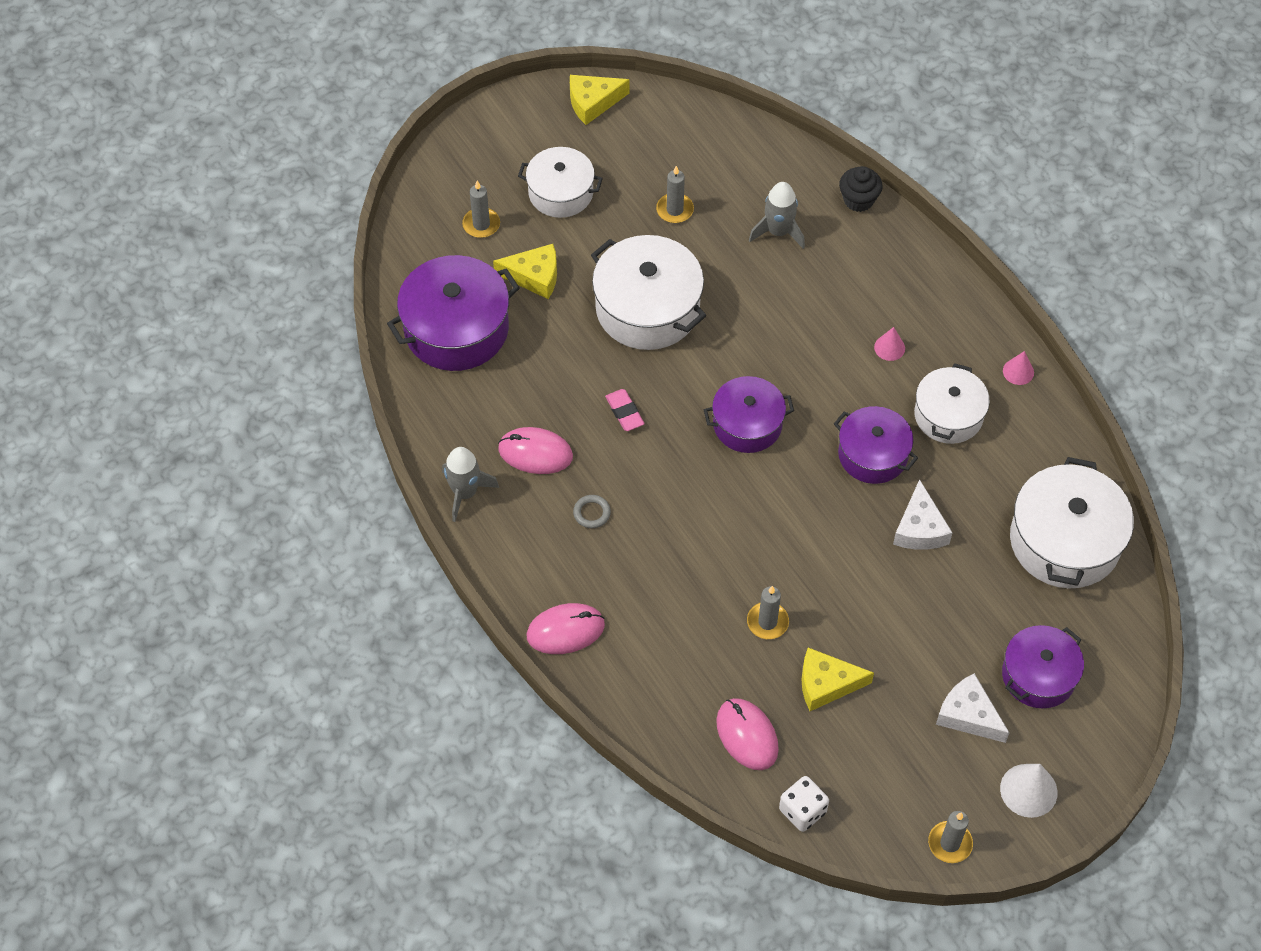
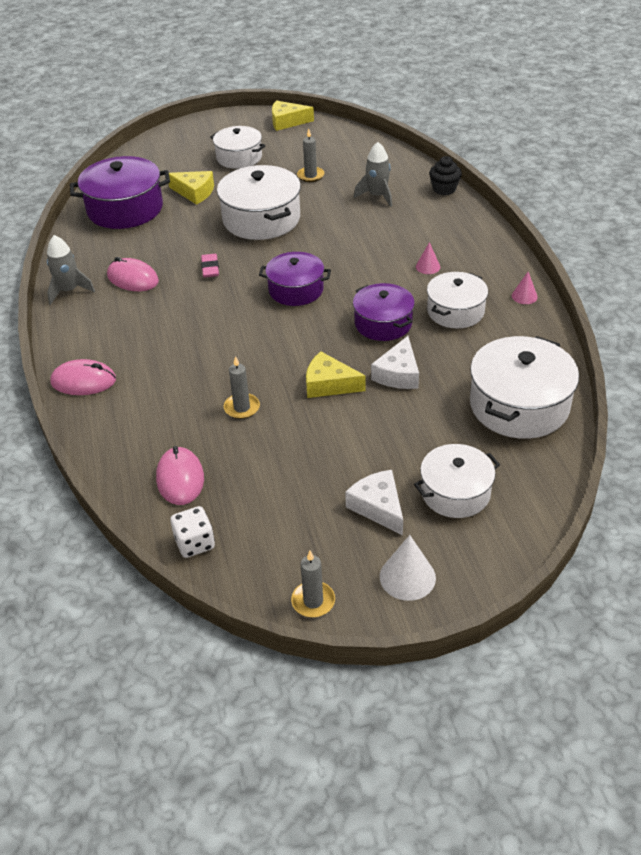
camera: 20 degrees right, 15 degrees down
(481, 224) = (177, 164): grey candle -> none
(592, 513) = (150, 318): grey ring -> none
(826, 684) = (266, 458): yellow cheese -> yellow cheese (329, 384)
(1038, 675) = (455, 492): purple pot -> white pot

